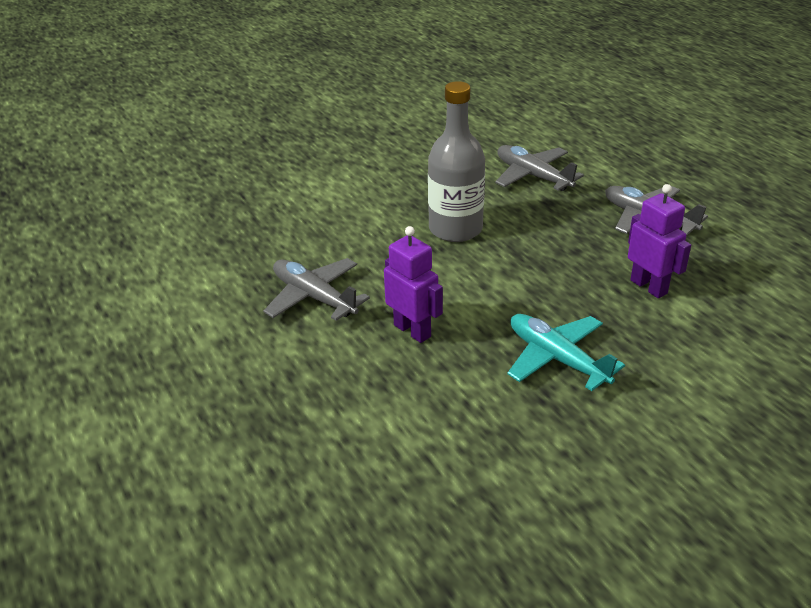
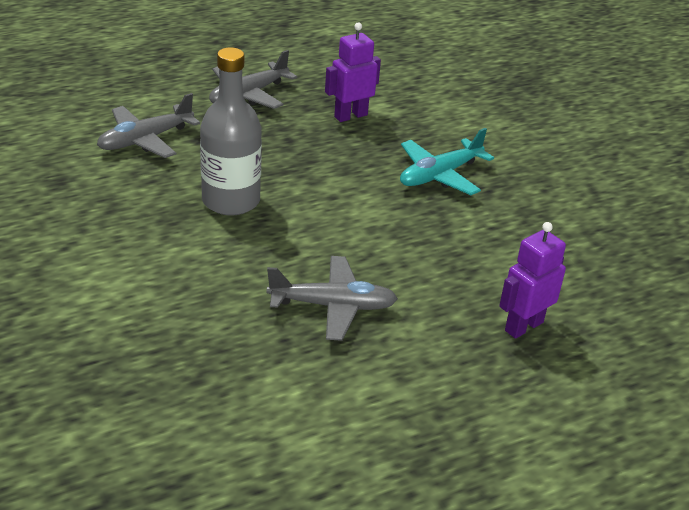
camera: 90 degrees left, 0 degrees up
(314, 297) = (333, 306): grey plane -> grey plane turned 135 degrees counterclockwise
(412, 330) = (396, 246): purple robot -> purple robot (523, 326)

